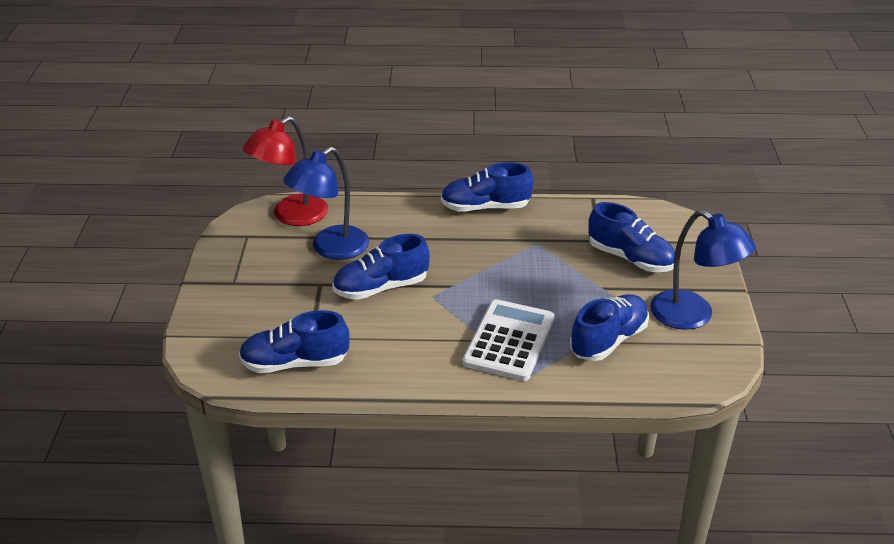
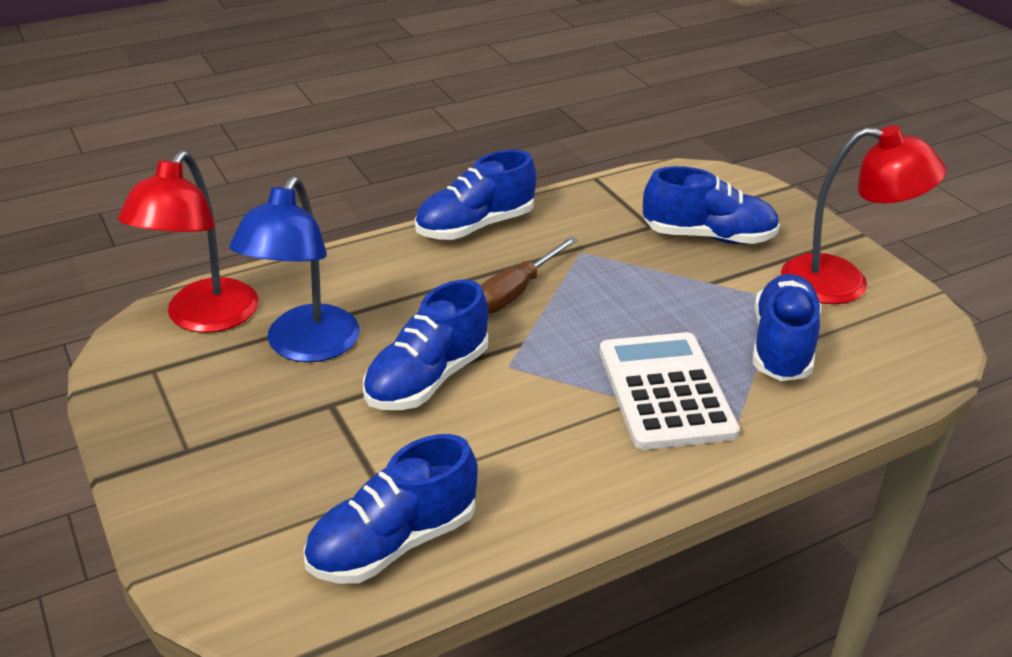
camera: 30 degrees left, 0 degrees up
(474, 255) = (516, 292): none -> brown screwdriver
(692, 316) = (843, 283): blue lamp -> red lamp

